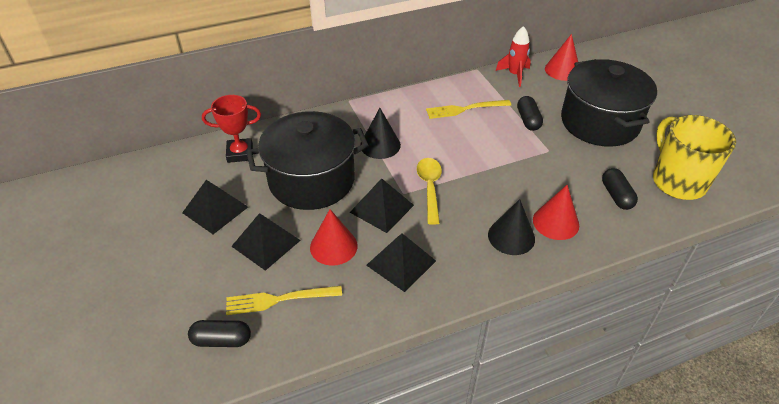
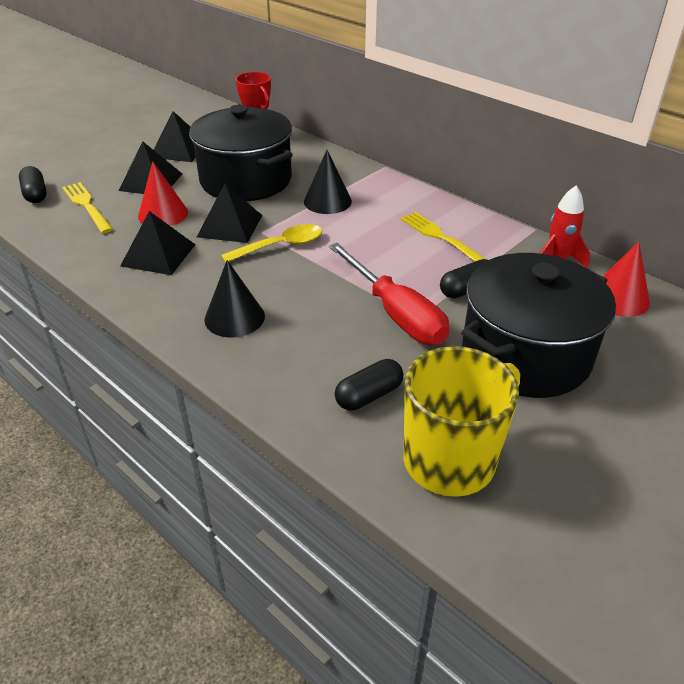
camera: 65 degrees right, 5 degrees down
(540, 158) = (396, 313): none -> red screwdriver
(555, 222) = (280, 348): red cone -> none

